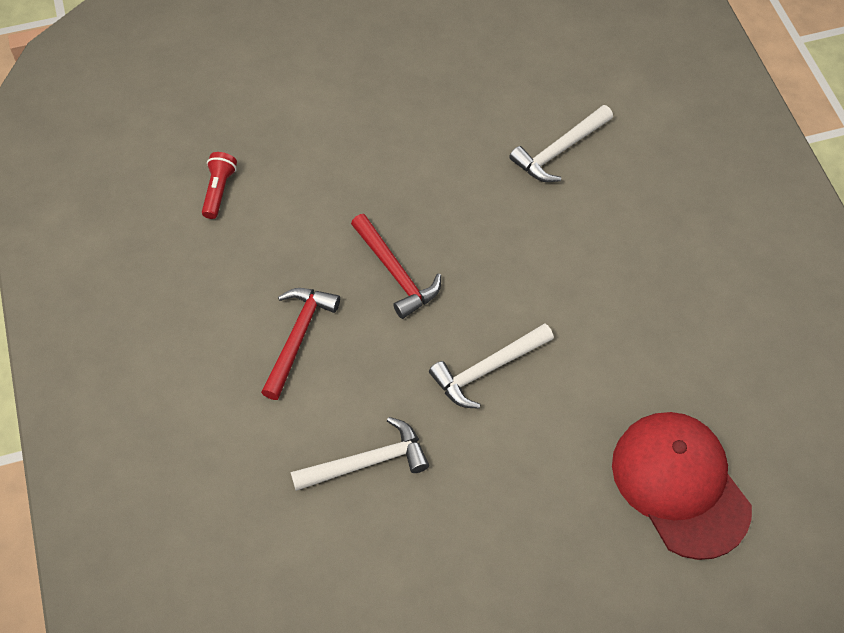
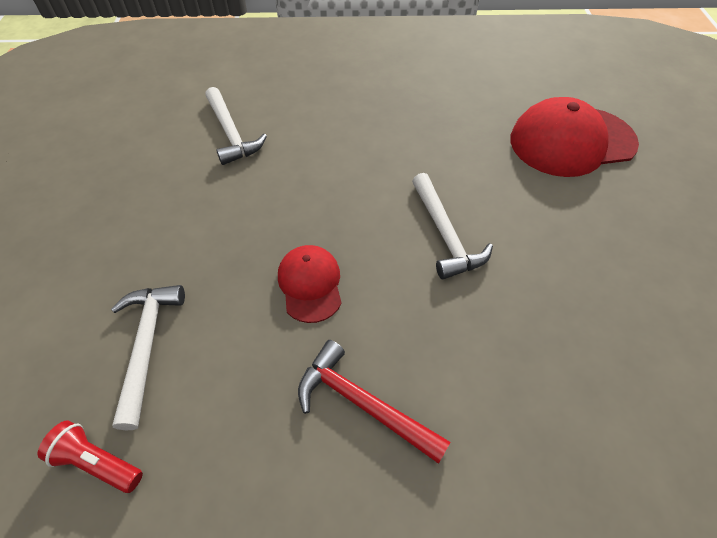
camera: 75 degrees left, 5 degrees down
(367, 462) = (538, 362): white hammer -> white hammer (147, 345)
(396, 272) = (310, 284): red hammer -> red cap

